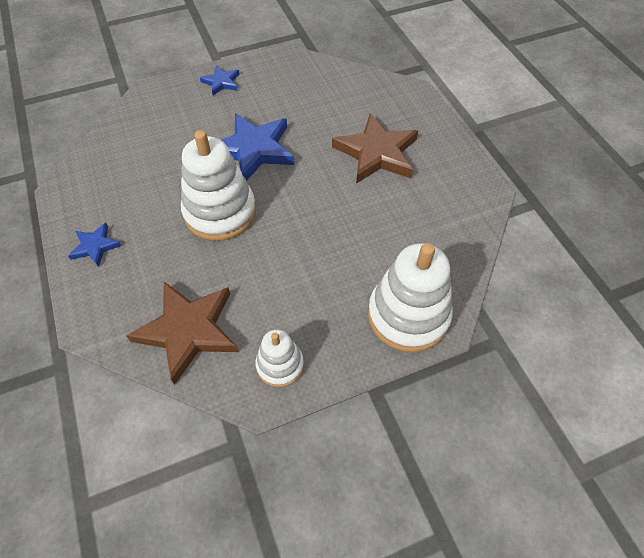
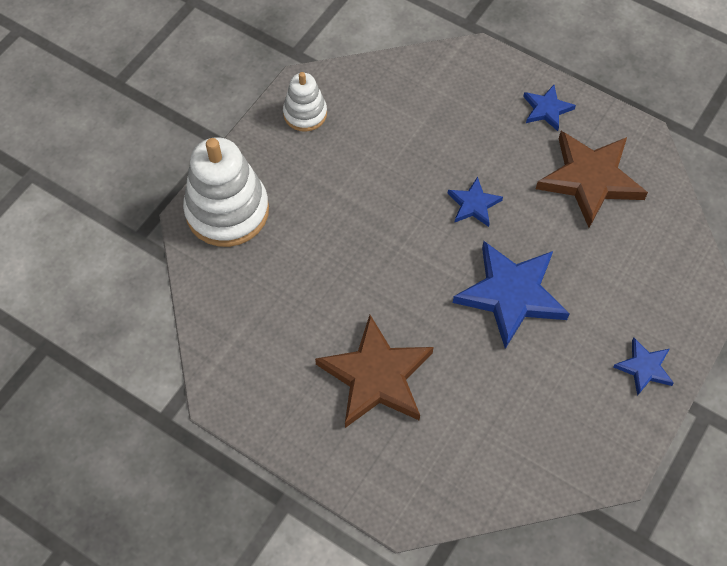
camera: 145 degrees right, 5 degrees up
(188, 330) = (398, 95): brown star -> brown star (590, 179)
(220, 212) = (473, 204): white stacking toy -> blue star

